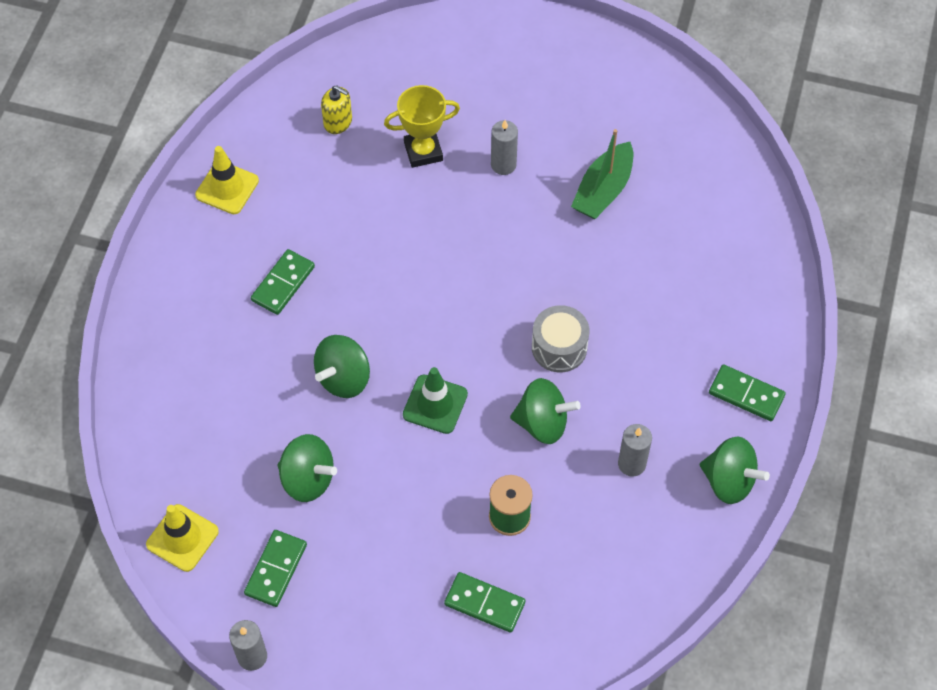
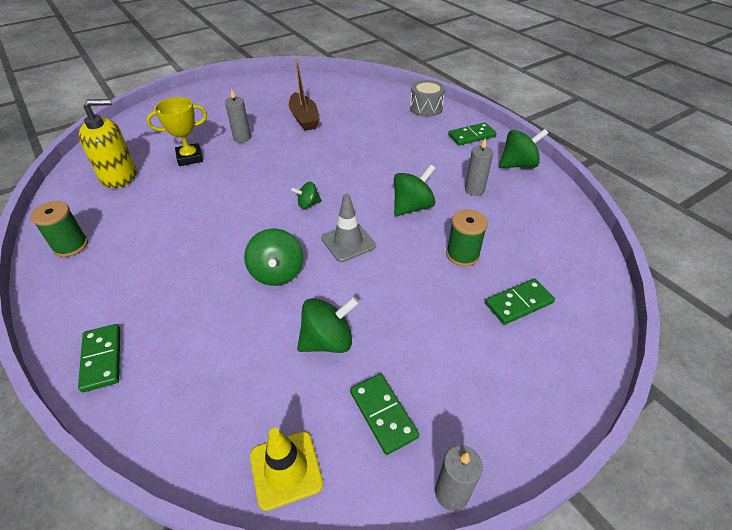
camera: 50 degrees left, 15 degrees down
(227, 188) = (71, 246): yellow traffic cone -> green spool
(283, 284) = (173, 261): green domino -> green domino (102, 359)
(338, 122) = (119, 176): yellow soap dispenser -> yellow soap dispenser, size x1.76
(423, 151) = (190, 158): yellow trophy -> yellow trophy turned 45 degrees clockwise
(435, 404) = (348, 242): green traffic cone -> grey traffic cone
(456, 324) = (308, 204): none -> green spinning top
(559, 347) = (372, 176): grey drum -> grey drum (426, 108)
(603, 190) = (304, 118): green boat -> brown boat

